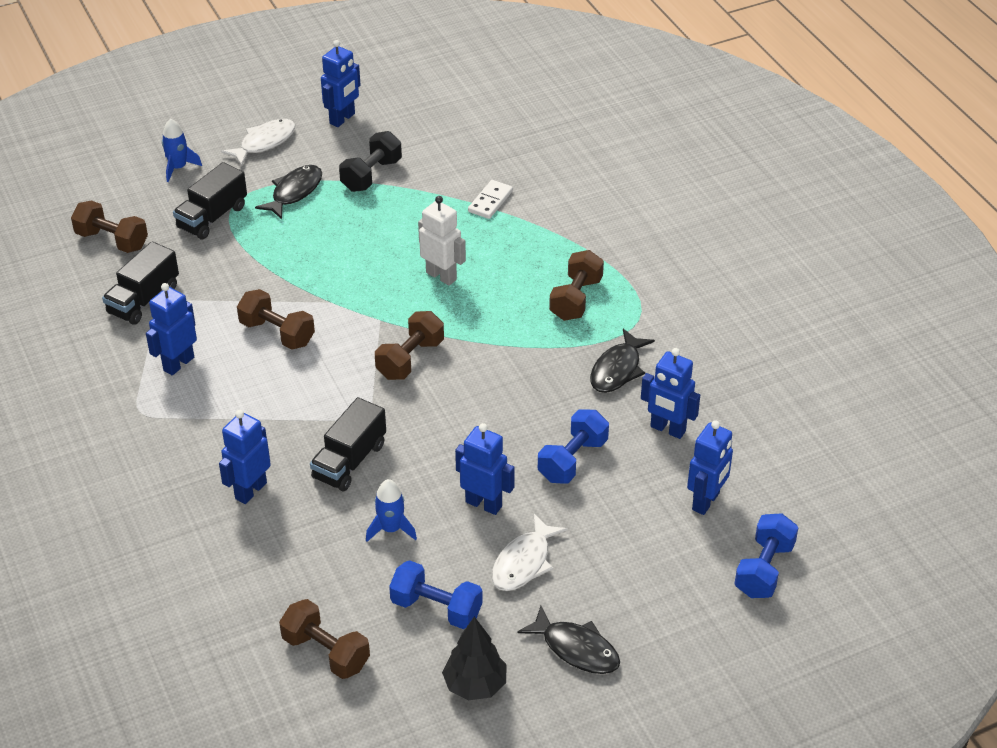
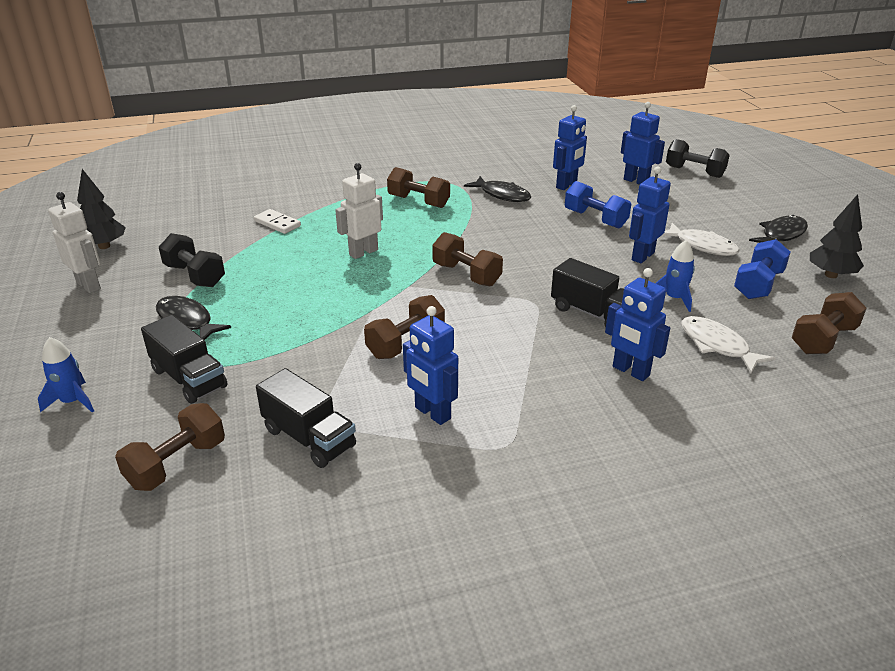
camera: 80 degrees left, 10 degrees down
(264, 143) = (83, 335): white fish -> white fish (717, 345)
(342, 119) = (89, 285): blue robot -> white robot
(414, 103) = (104, 246): none -> black tree
(764, 569) = (694, 172): blue dumbbell -> black dumbbell

